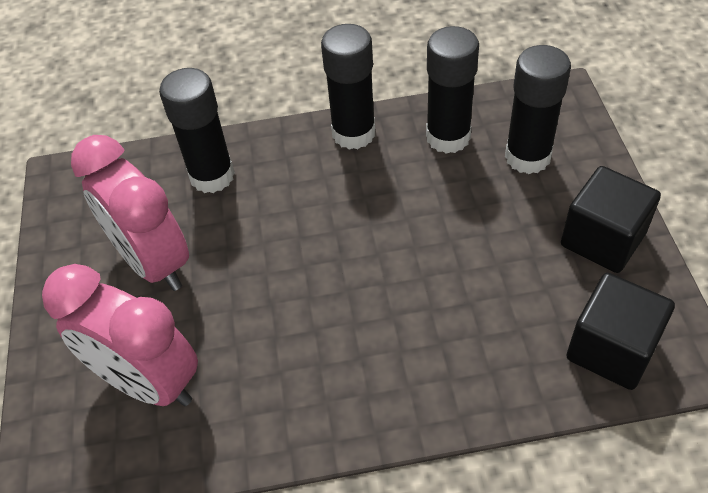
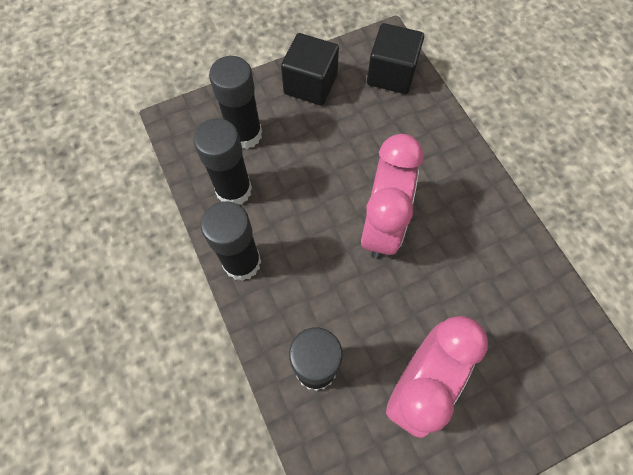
camera: 110 degrees left, 15 degrees up
(148, 382) = (518, 340): pink clock -> pink clock (381, 226)

